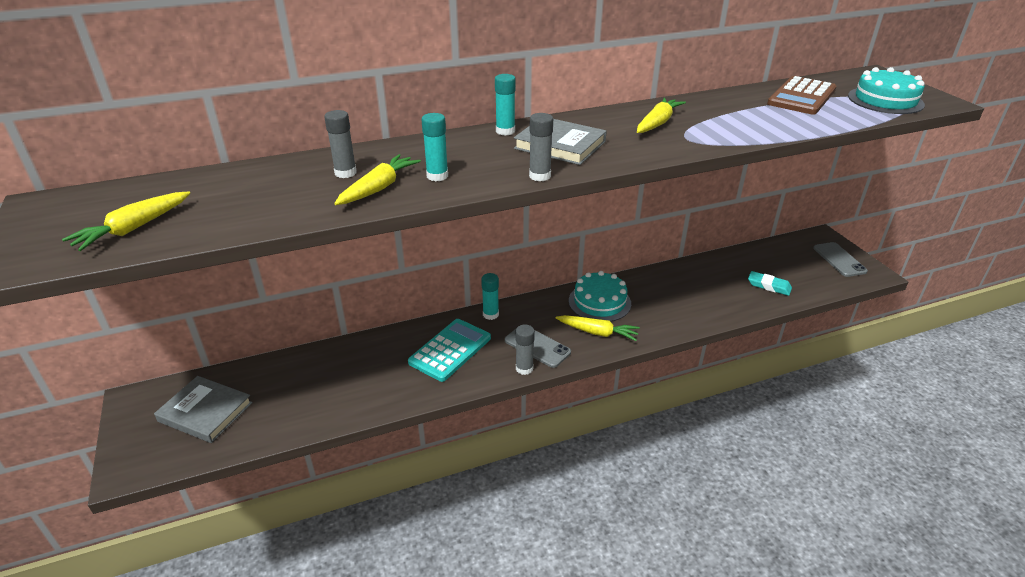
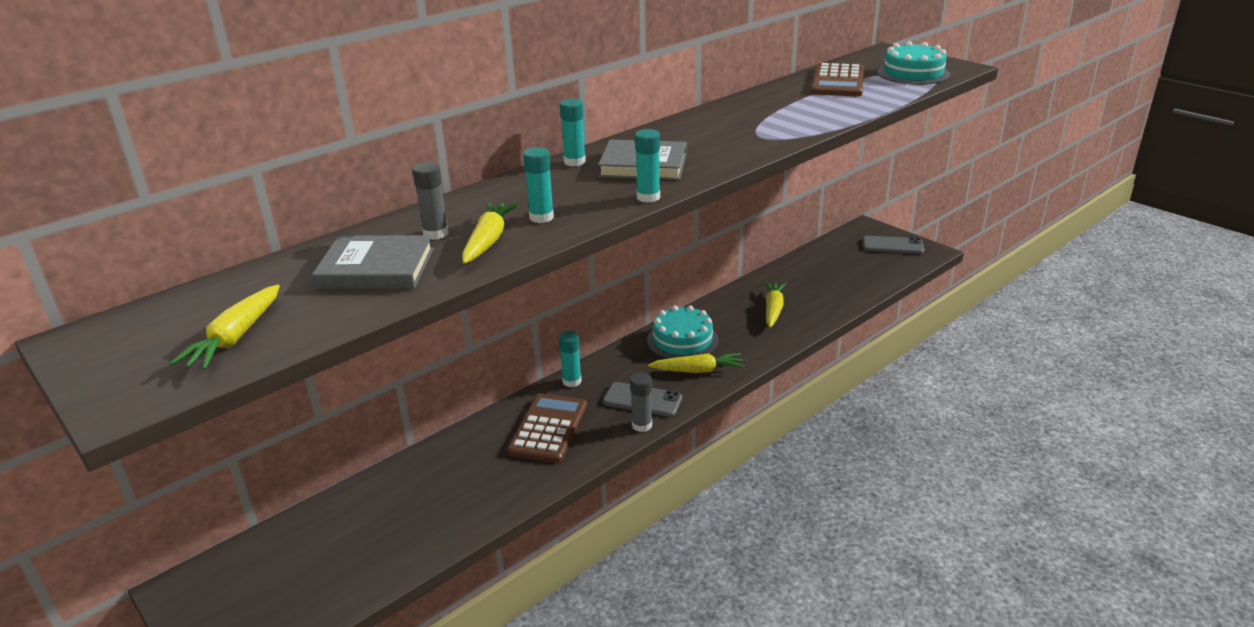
camera: 20 degrees left, 5 degrees down
(205, 412) = (288, 574): grey book -> grey book (376, 268)
(450, 350) = (548, 429): turquoise calculator -> brown calculator
(540, 176) = (648, 197): grey glue stick -> turquoise glue stick
(657, 123) = (723, 128): yellow carrot -> yellow carrot (773, 309)
(769, 286) = (841, 285): turquoise eraser -> none
(839, 260) = (893, 245): grey phone -> grey phone turned 45 degrees counterclockwise

